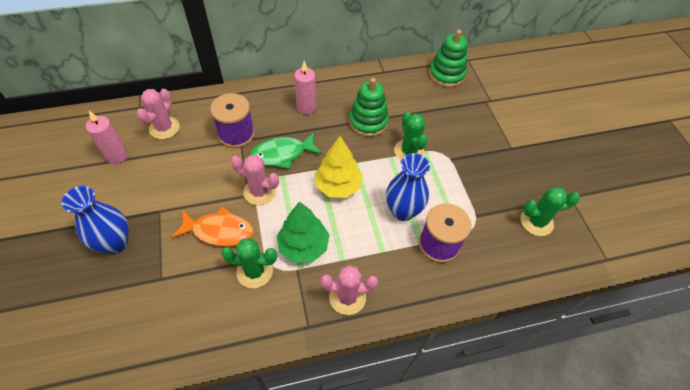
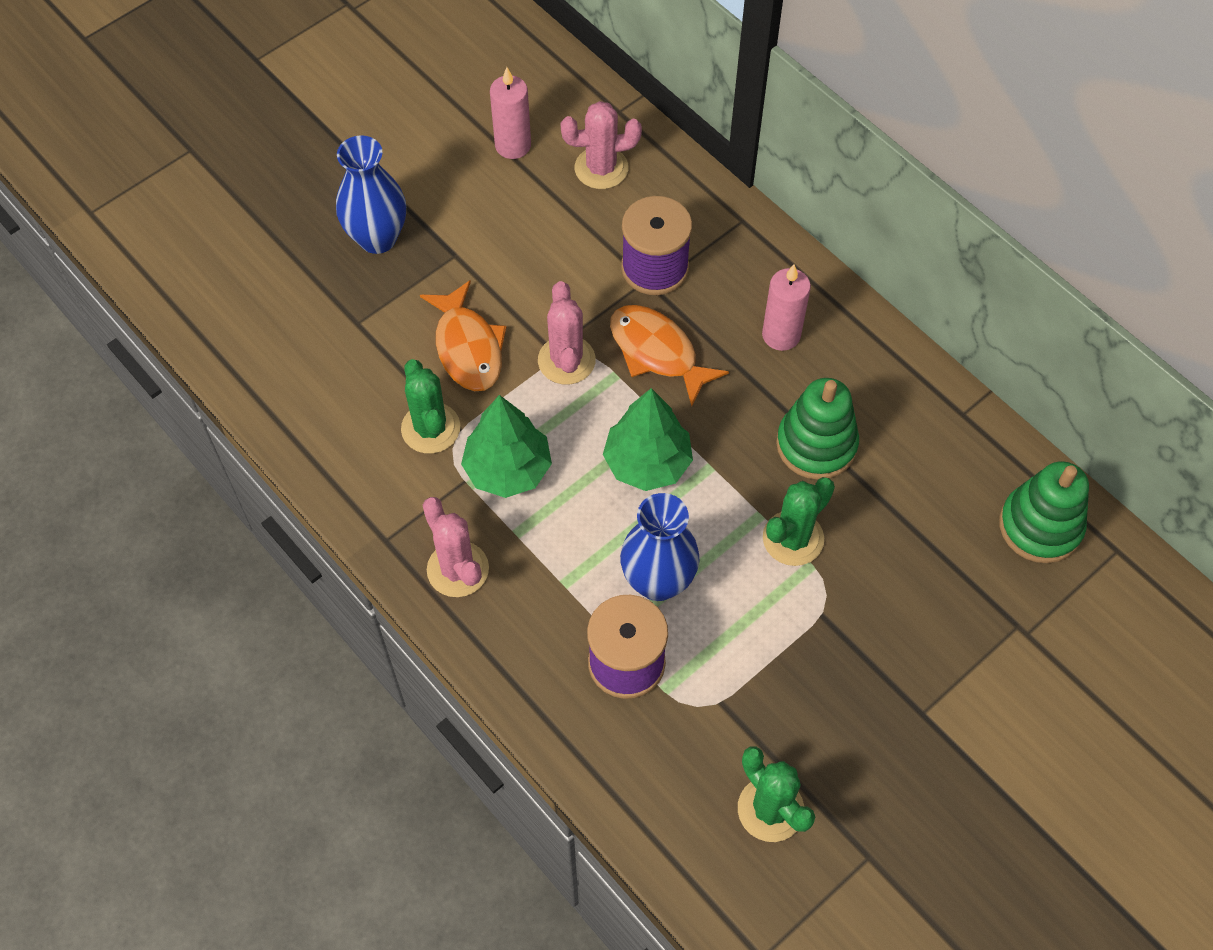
camera: 65 degrees right, 5 degrees up
(282, 154) = (657, 352): green fish -> orange fish
(338, 186) = (647, 463): yellow tree -> green tree

